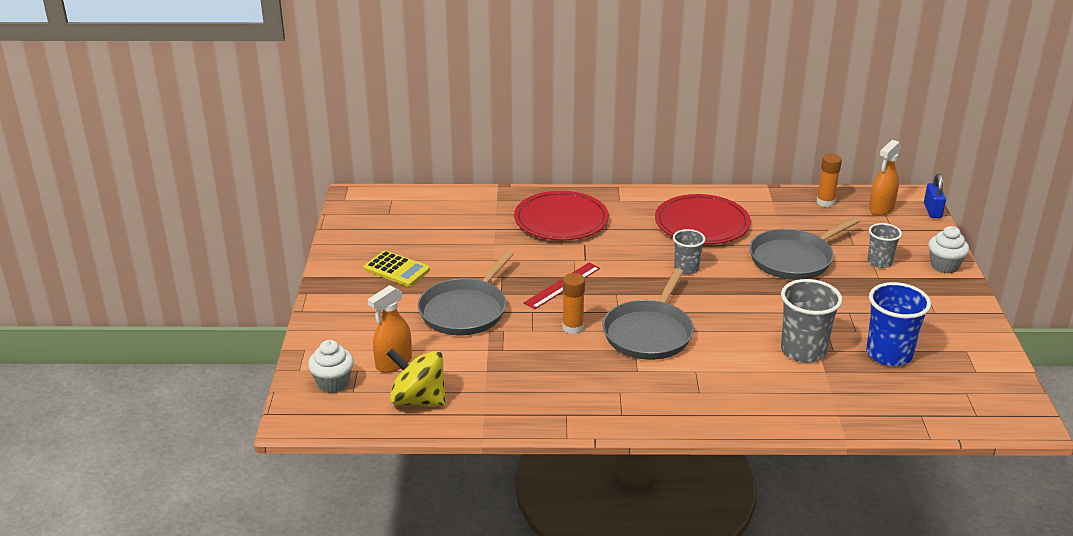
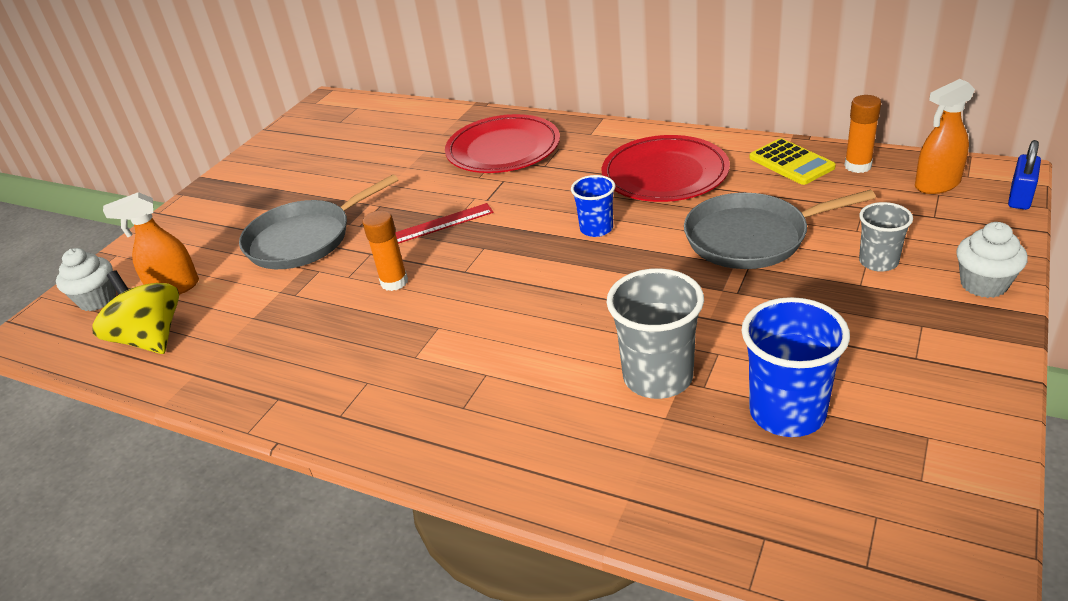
camera: 30 degrees right, 5 degrees up
(396, 269) = (286, 181): yellow calculator -> yellow calculator (791, 163)
(649, 333) = (475, 307): grey pan -> none
(686, 268) = (596, 229): grey cup -> blue cup

